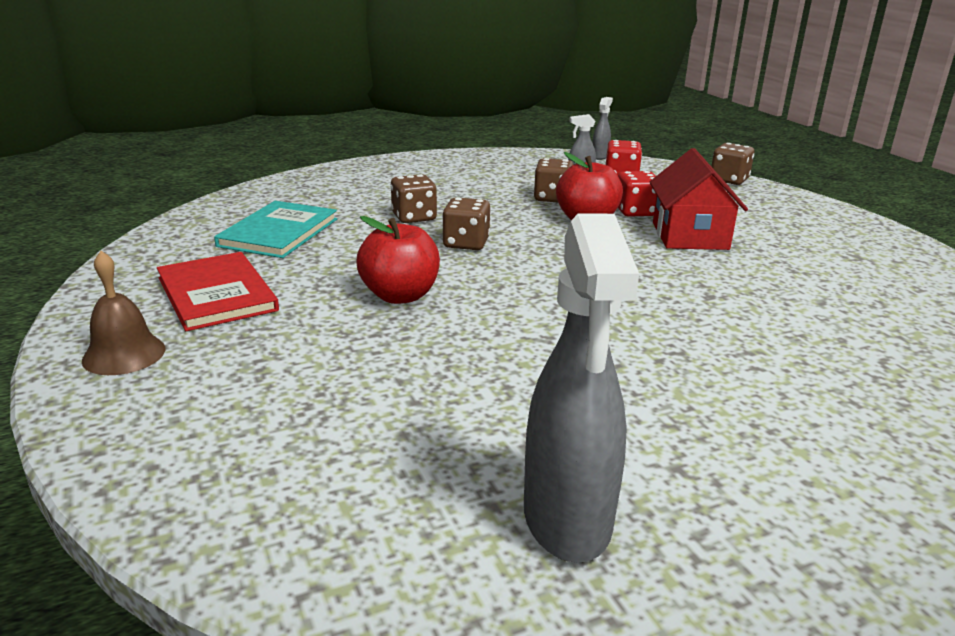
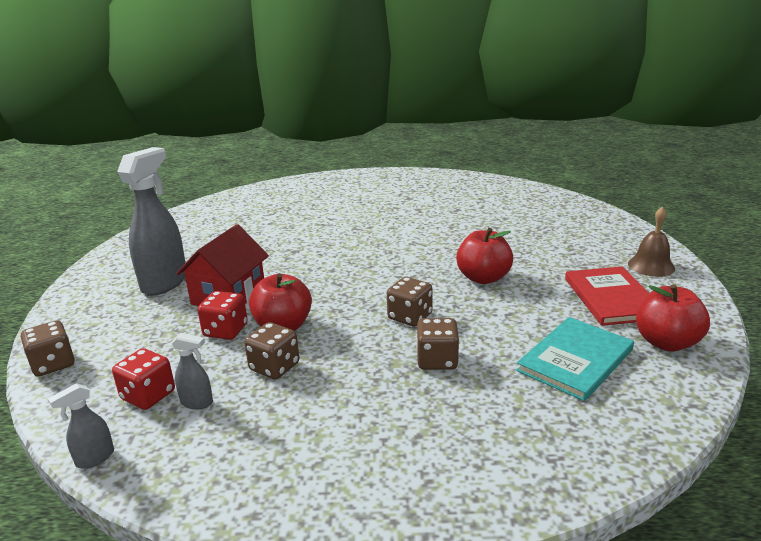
camera: 155 degrees left, 0 degrees up
(173, 257) = (666, 342): none -> red apple
(567, 520) = (459, 193): grey spray bottle -> grey spray bottle (165, 282)

